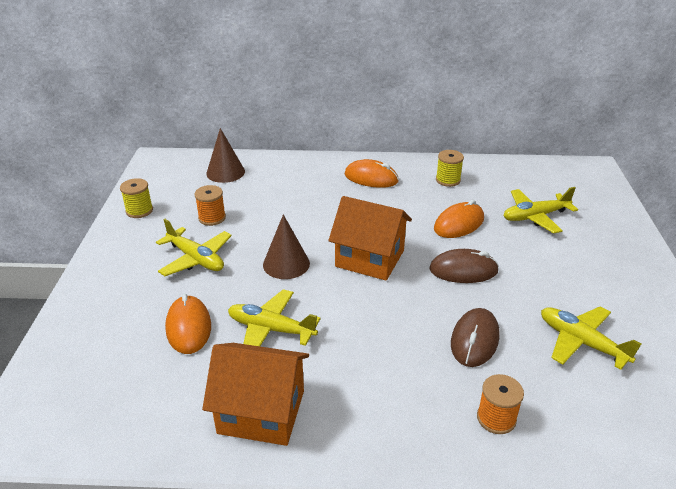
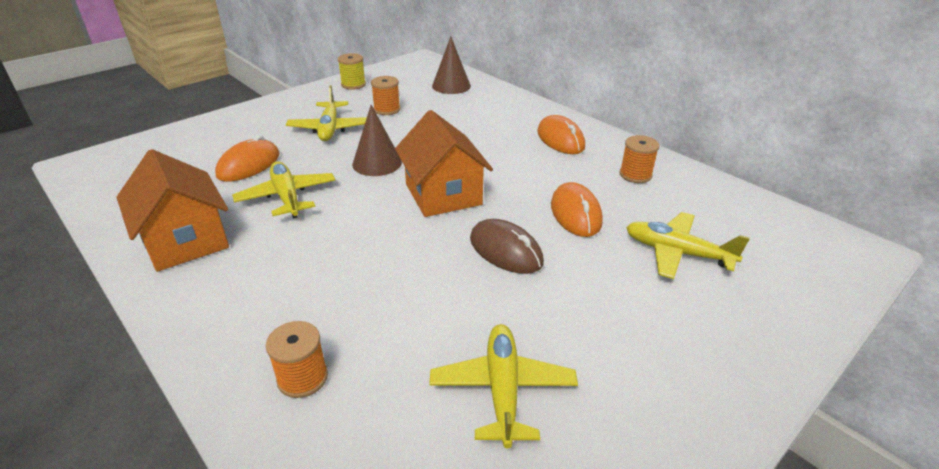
camera: 45 degrees right, 0 degrees up
(448, 180) = (635, 175): yellow spool -> orange spool
(458, 224) = (575, 213): orange mouse -> orange mouse turned 75 degrees clockwise
(474, 340) = (406, 308): brown mouse -> none

